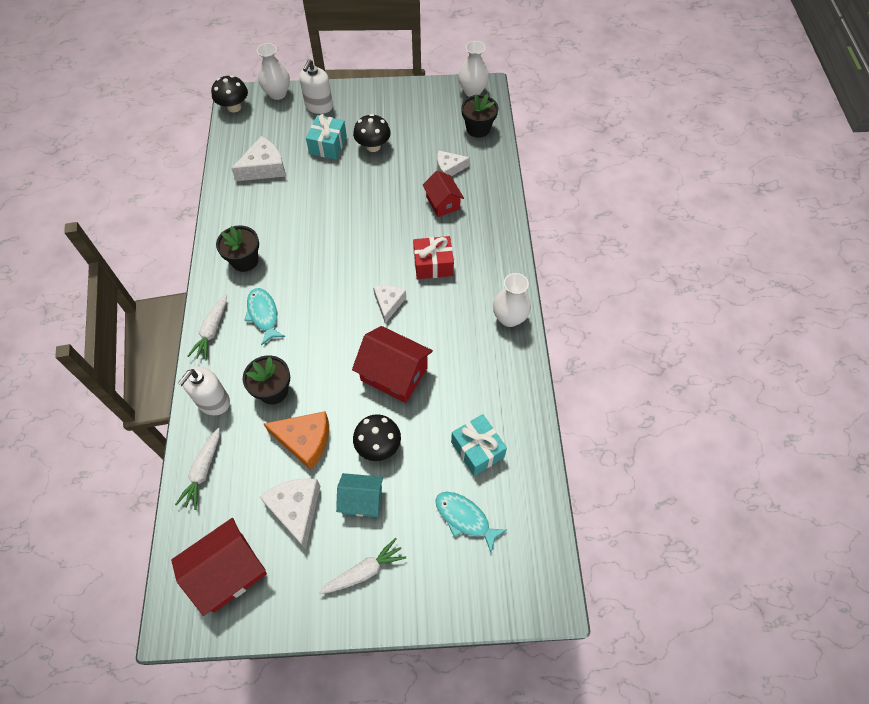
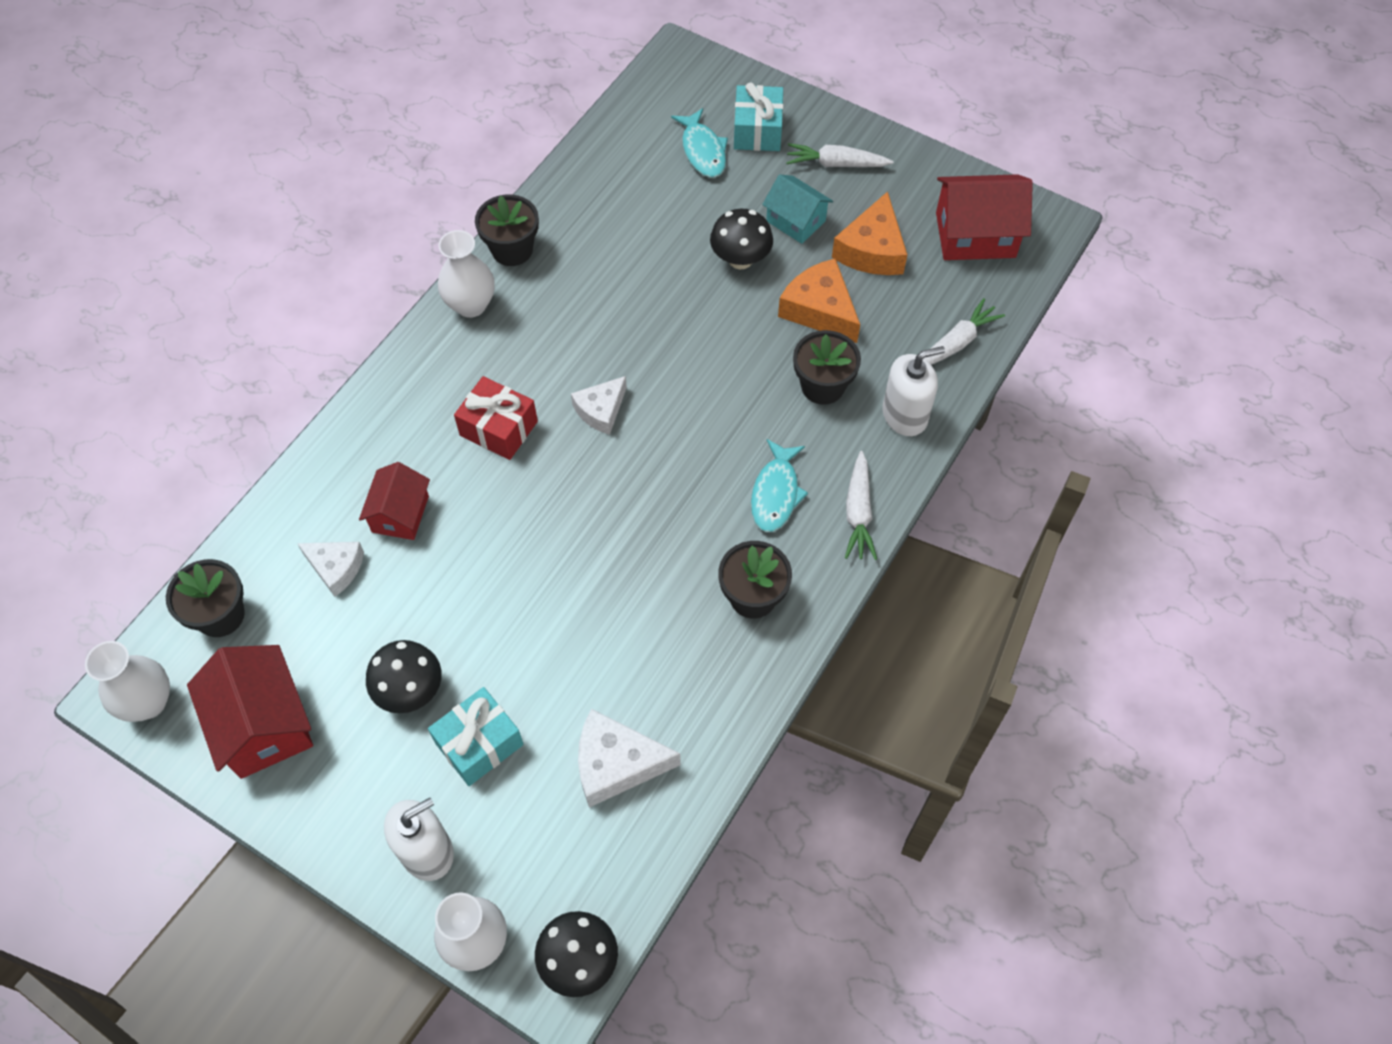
camera: 145 degrees left, 0 degrees up
(212, 330) = (858, 512): white carrot -> white carrot turned 135 degrees clockwise
(296, 510) = (872, 250): white cheese -> orange cheese
(394, 374) = (664, 322): red house -> red house (263, 724)
(477, 449) = (637, 198): turquoise gift -> turquoise gift (757, 131)
(519, 365) = (512, 249): none -> black flower pot

